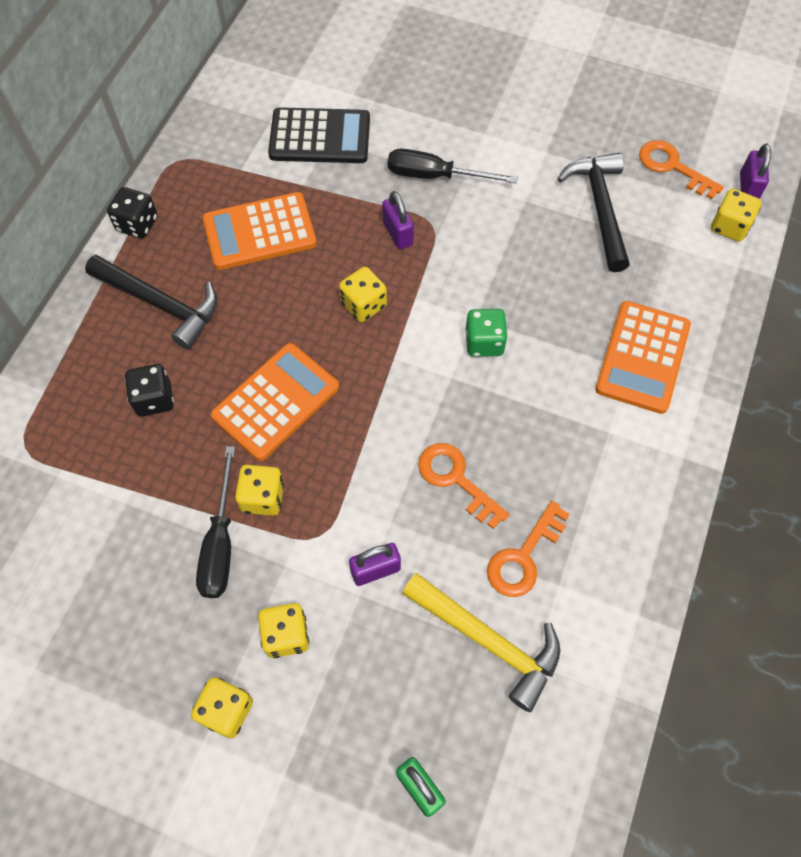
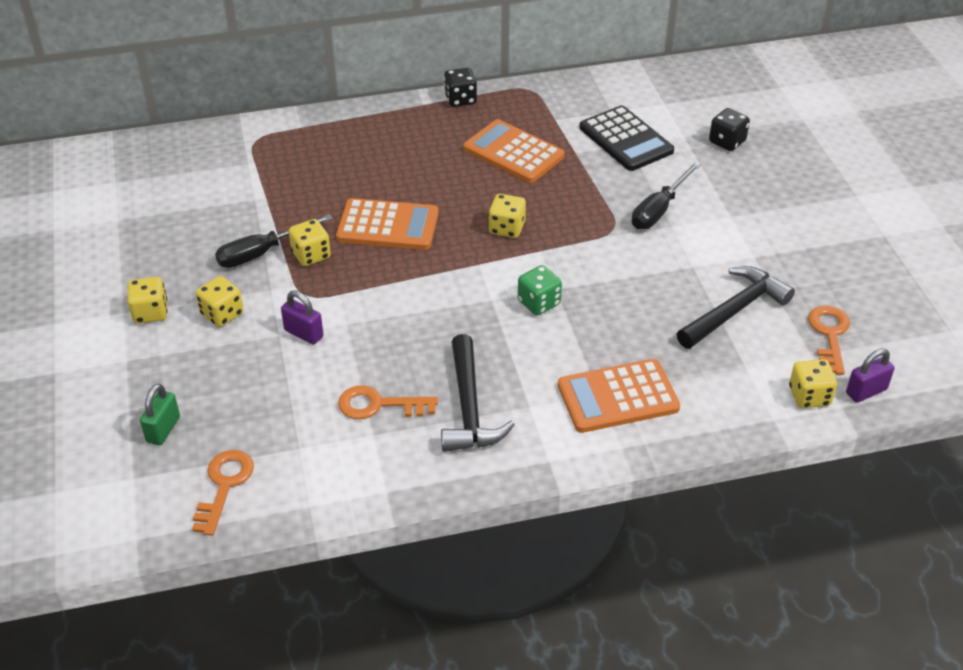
camera: 55 degrees right, 20 degrees down
(154, 399) = (338, 173): black dice -> black dice (727, 142)
(161, 304) = (410, 140): black hammer -> black hammer (469, 407)
(398, 233) = (586, 216): purple padlock -> none
(435, 176) = (659, 209): black screwdriver -> black screwdriver turned 120 degrees counterclockwise
(456, 479) = (409, 341): orange key -> orange key (224, 485)
(488, 641) = (297, 415): yellow hammer -> none

